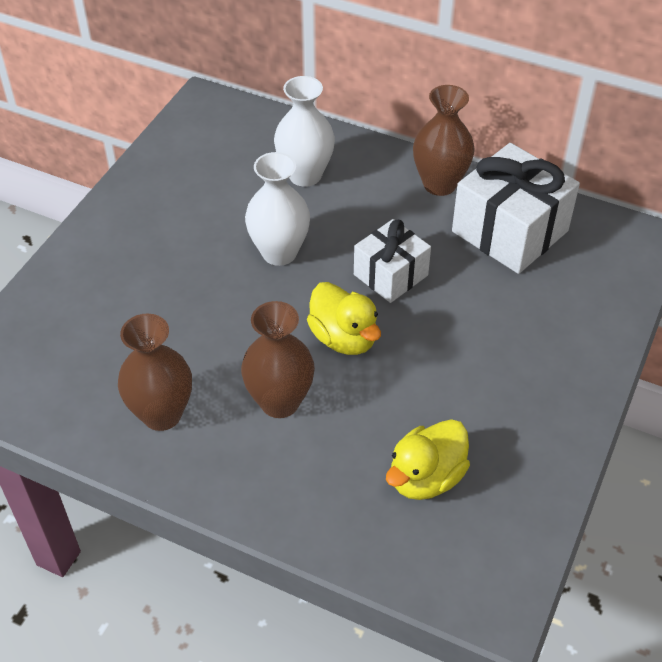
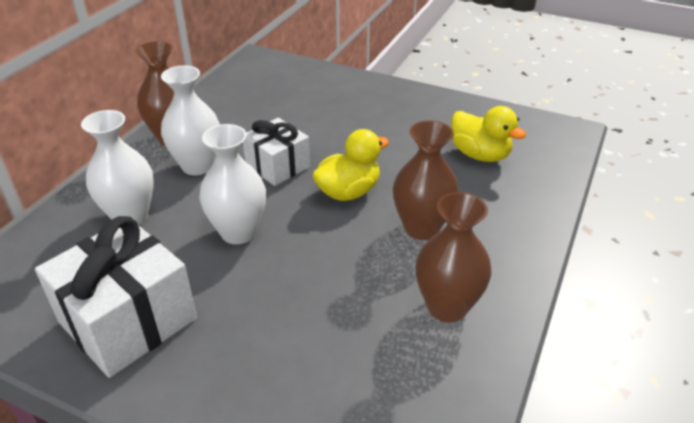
camera: 90 degrees left, 10 degrees down
(388, 210) = (197, 166): none -> white vase
(509, 231) = (238, 108): white gift -> white gift (128, 320)

